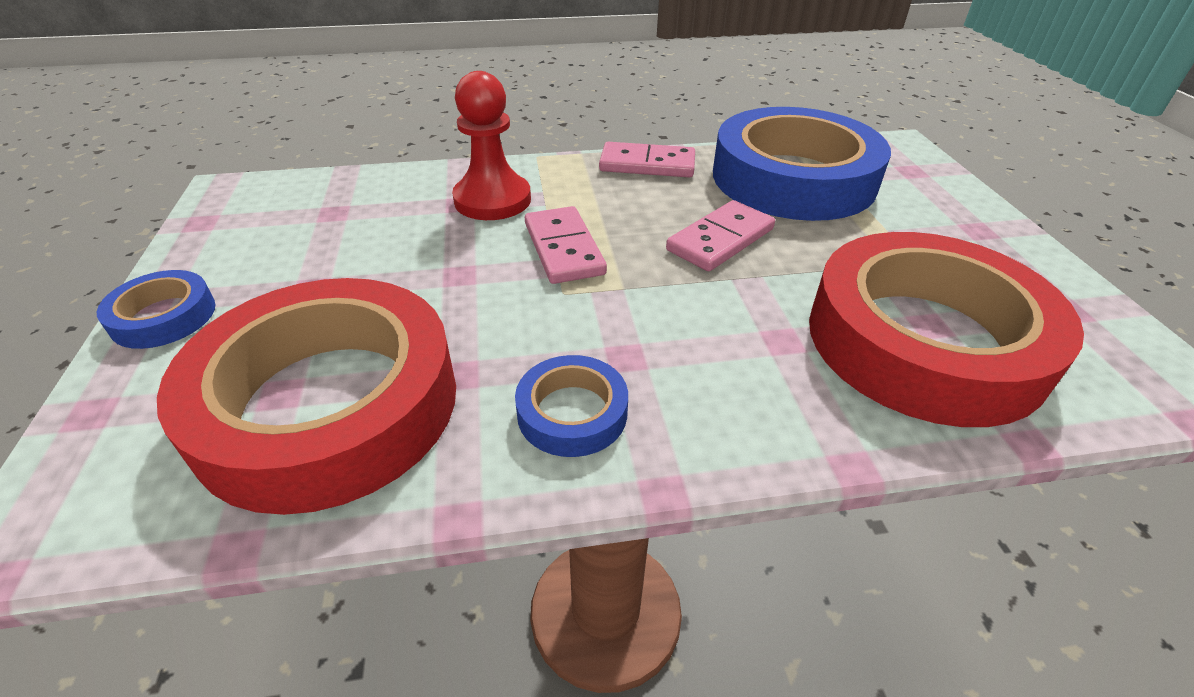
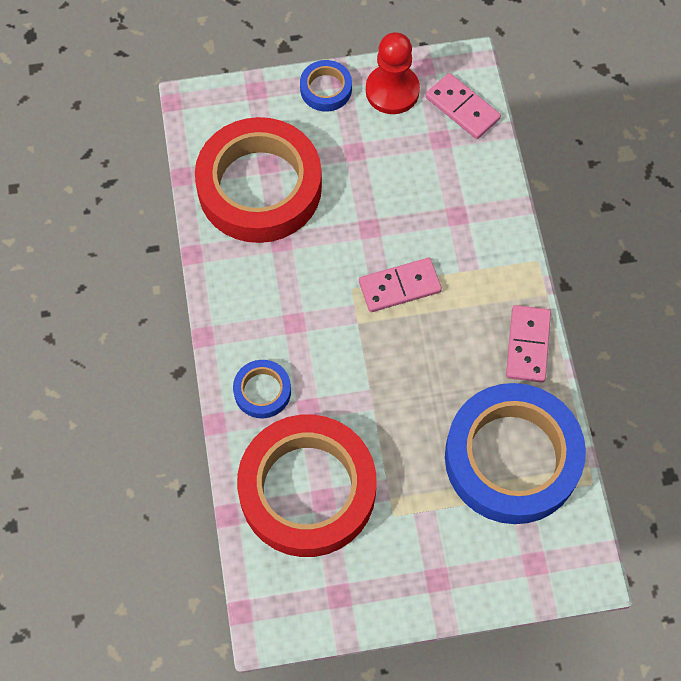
camera: 90 degrees right, 25 degrees up
(492, 200) = (462, 236): red pawn -> red pawn (392, 91)
(572, 412) = (252, 296): blue tape -> blue tape (262, 391)
(720, 240) = (415, 388): pink domino -> pink domino (462, 108)

